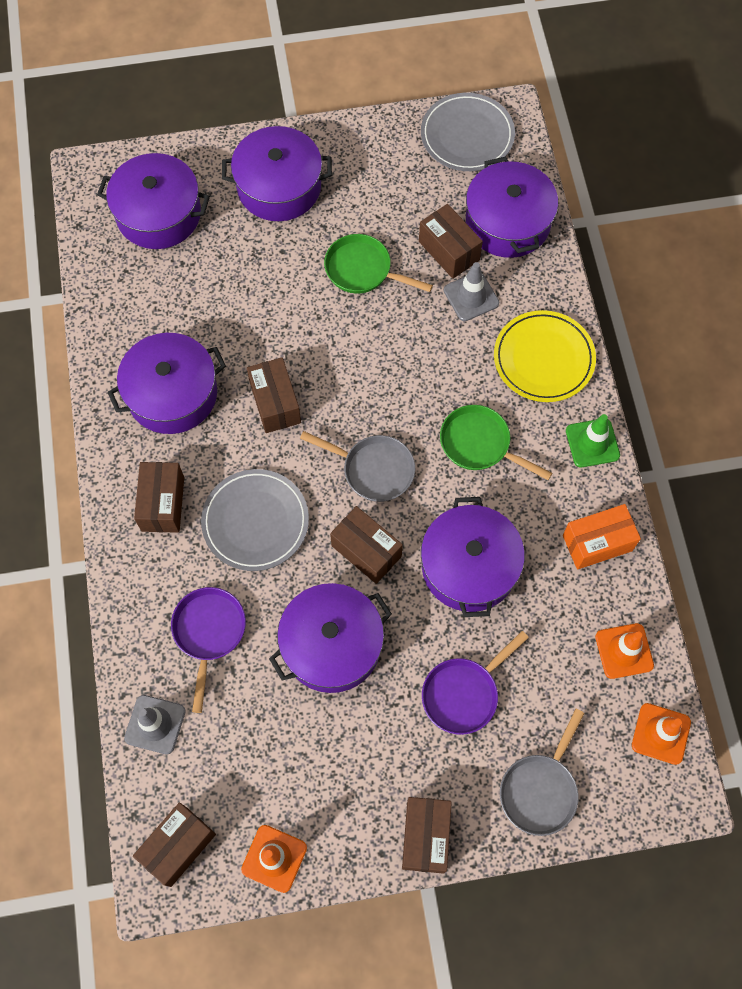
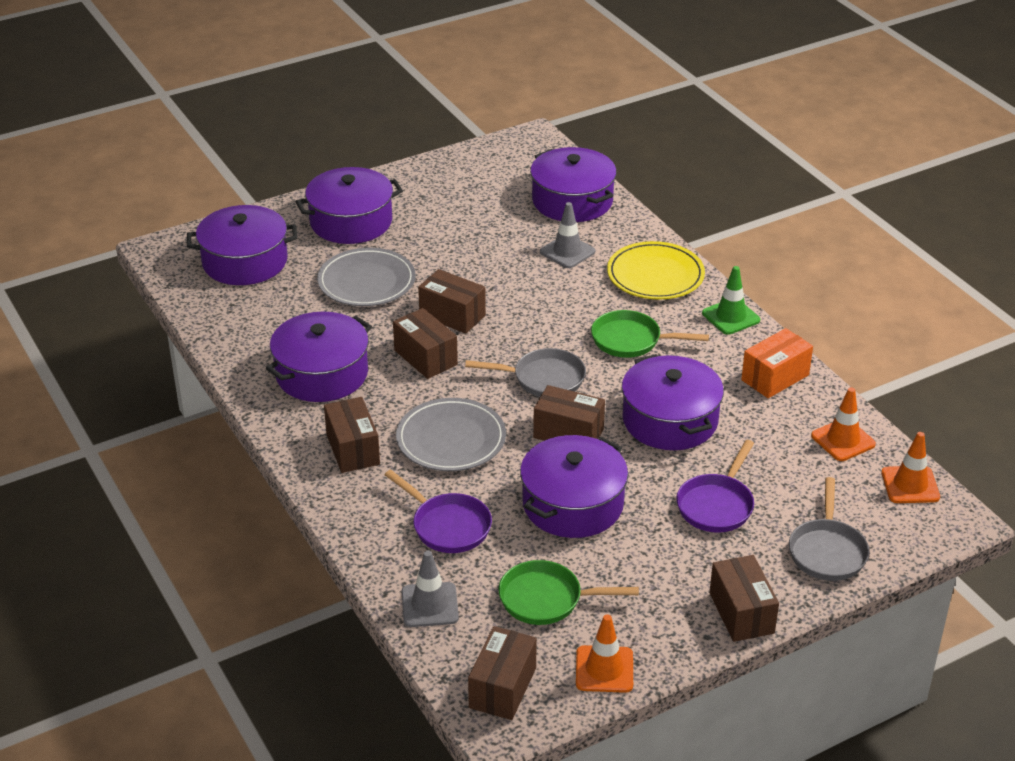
camera: 20 degrees left, 30 degrees down
(209, 632) = (448, 526): purple pan -> purple pan turned 150 degrees clockwise
(362, 270) = (459, 256): green pan -> green pan (546, 599)
(449, 251) = (530, 228): brown box -> brown box (452, 315)
(467, 135) = (505, 157): grey plate -> grey plate (366, 282)

